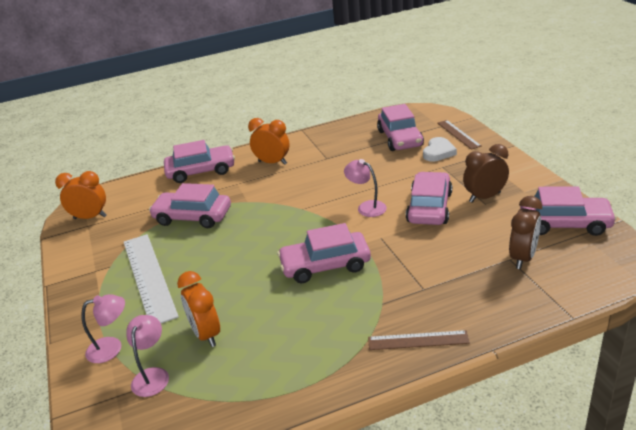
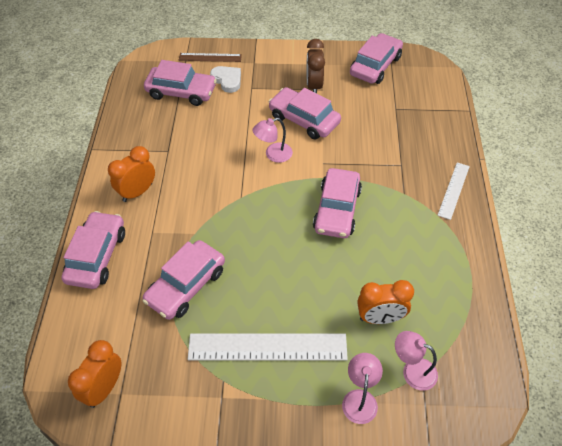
camera: 70 degrees left, 20 degrees up
(418, 340) = (453, 190): brown ruler -> white ruler
(522, 258) = (399, 102): brown clock -> none

